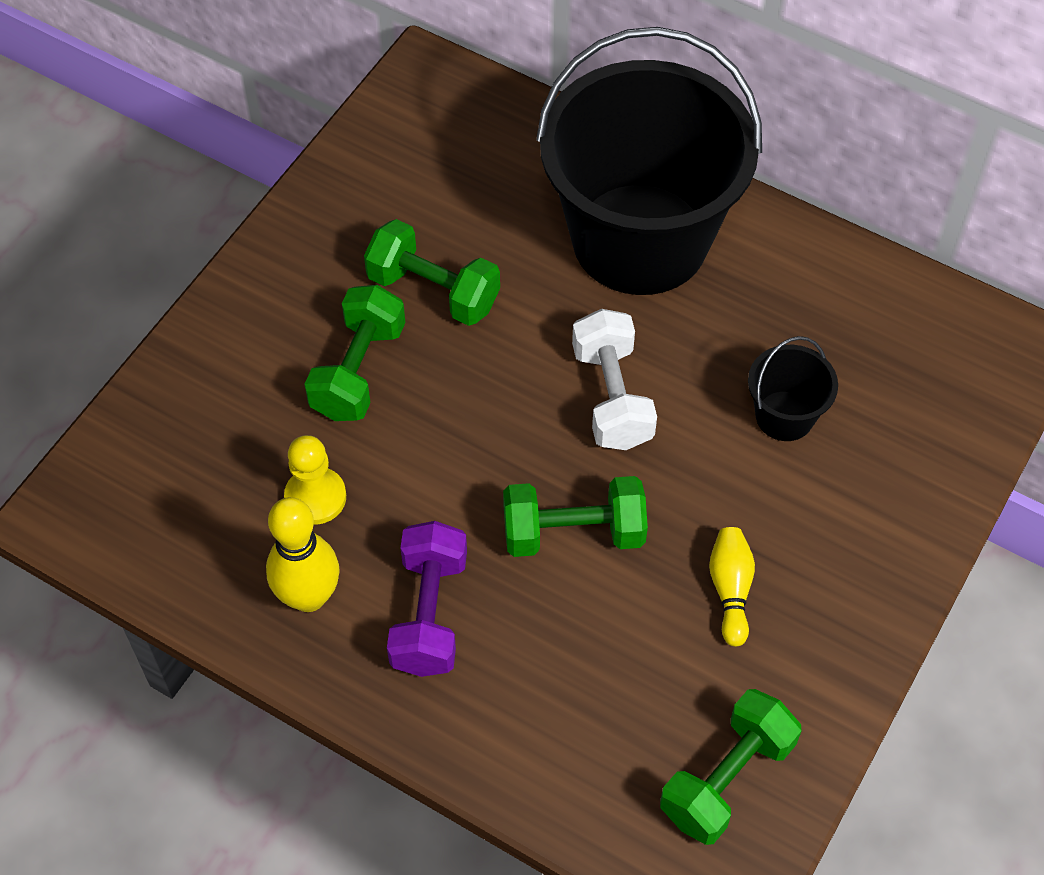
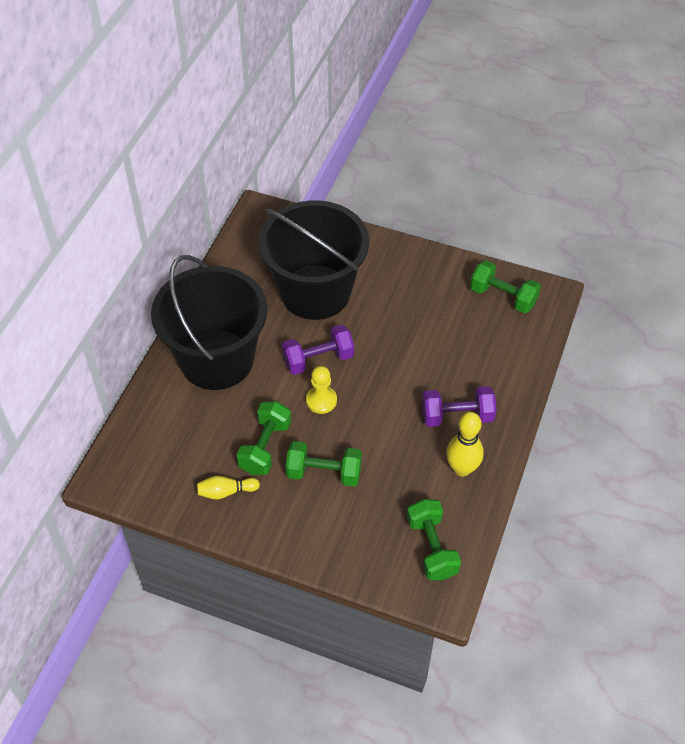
camera: 100 degrees left, 5 degrees down
(315, 497) = (405, 477): yellow pawn -> yellow pawn (321, 400)
(573, 532) = (398, 365): green dumbbell -> green dumbbell (431, 548)
(612, 397) = (318, 359): white dumbbell -> purple dumbbell
(730, 590) = (413, 304): yellow bowling pin -> yellow bowling pin (226, 492)
(784, 416) = (315, 292): black bucket -> black bucket, size x2.48

